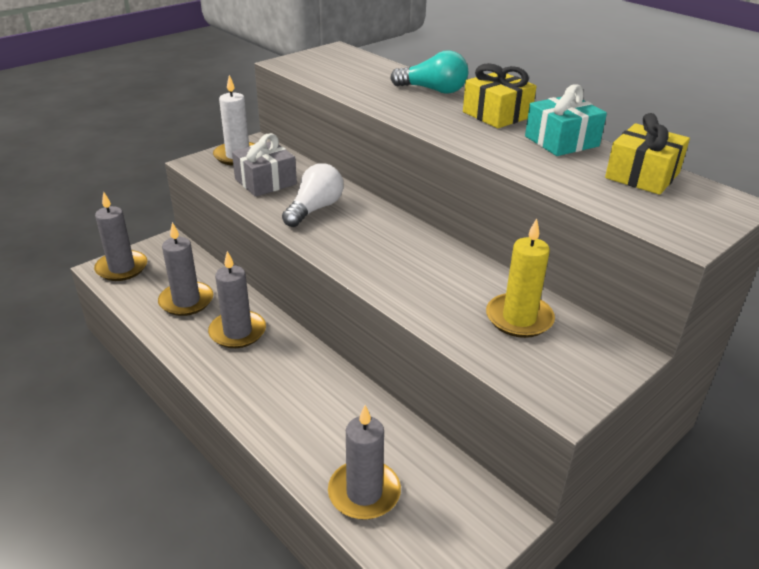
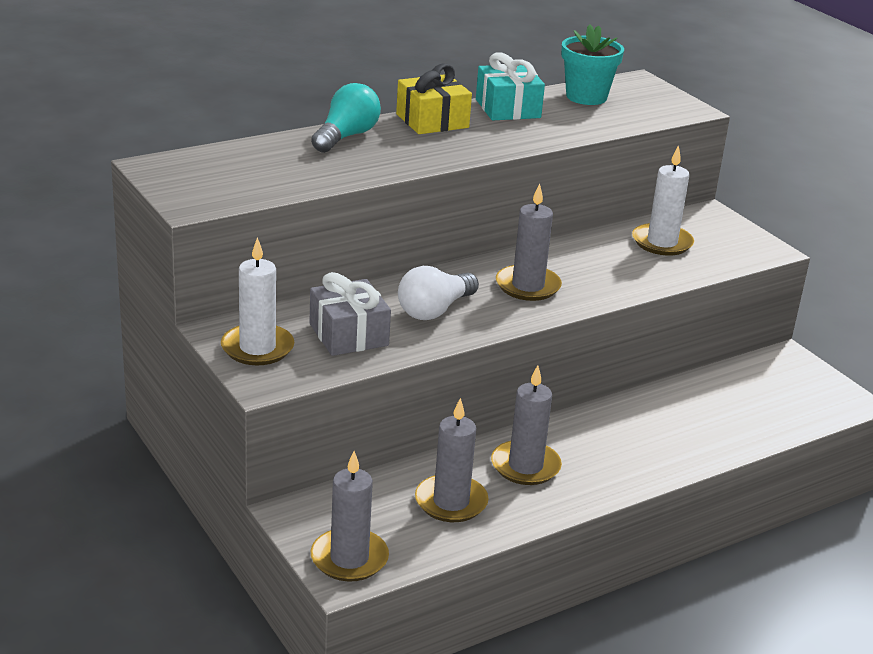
camera: 80 degrees left, 5 degrees down
(315, 209) = (434, 310): white light bulb -> white light bulb turned 90 degrees counterclockwise
(364, 492) = (766, 417): grey candle -> grey candle (528, 286)
(519, 318) = (662, 242): yellow candle -> white candle
(642, 175) = (586, 97): yellow gift -> turquoise flower pot

